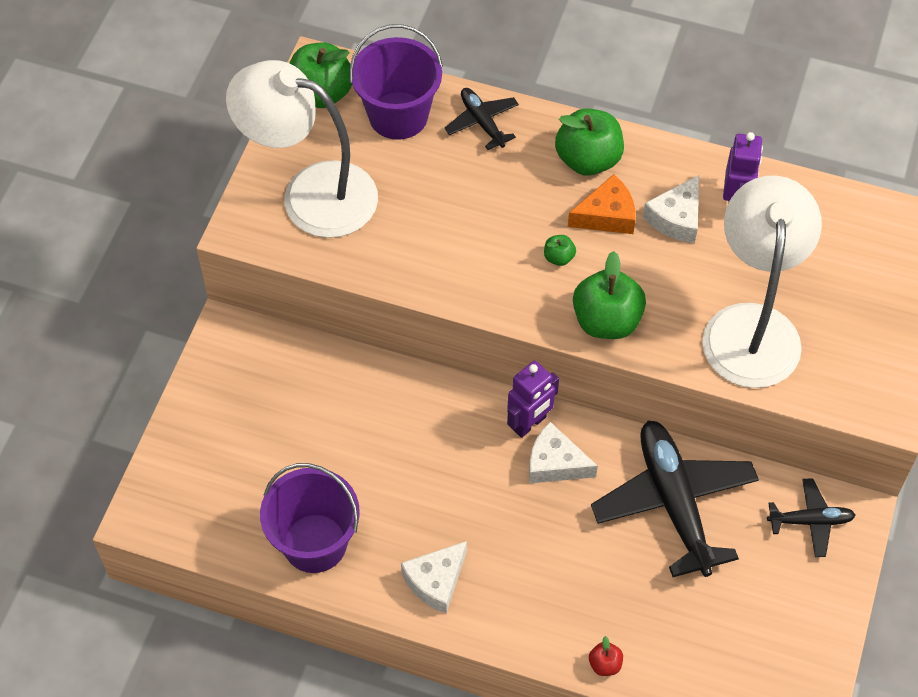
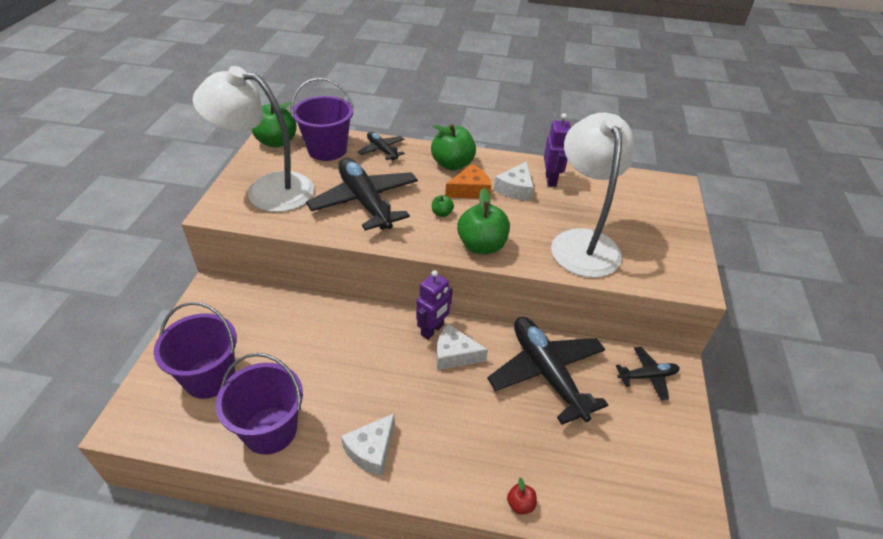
camera: 10 degrees left, 15 degrees down
(237, 465) = (209, 377): none -> purple bucket
(450, 227) = (365, 202): none -> black plane

